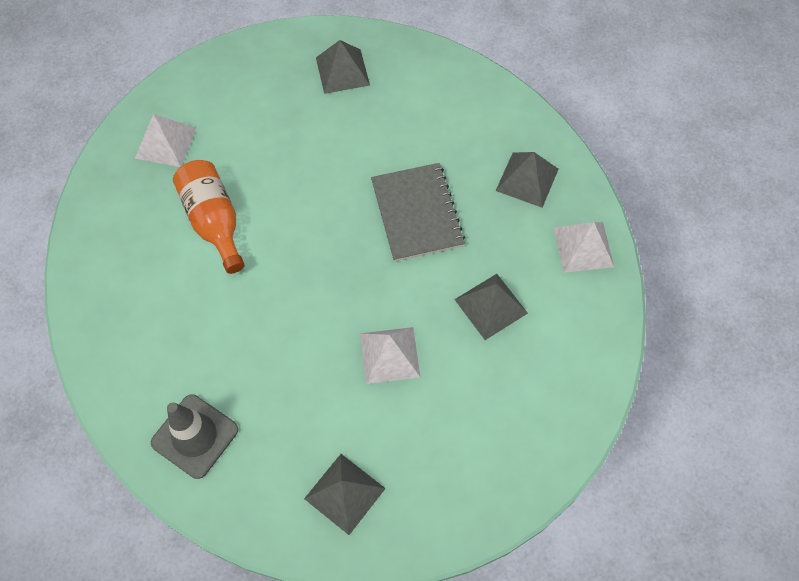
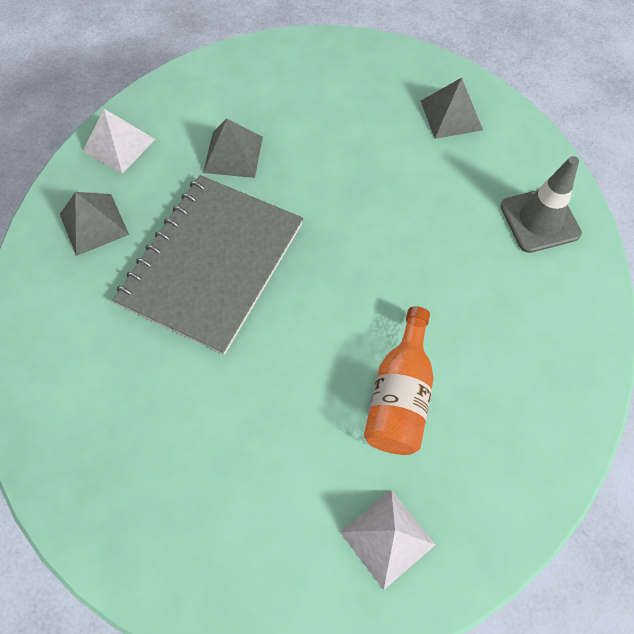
camera: 140 degrees left, 0 degrees up
(342, 71) = (126, 476): grey pyramid -> none
(390, 355) = (341, 174): white pyramid -> none
(417, 213) = (212, 264): grey notebook -> grey notebook, size x1.52

